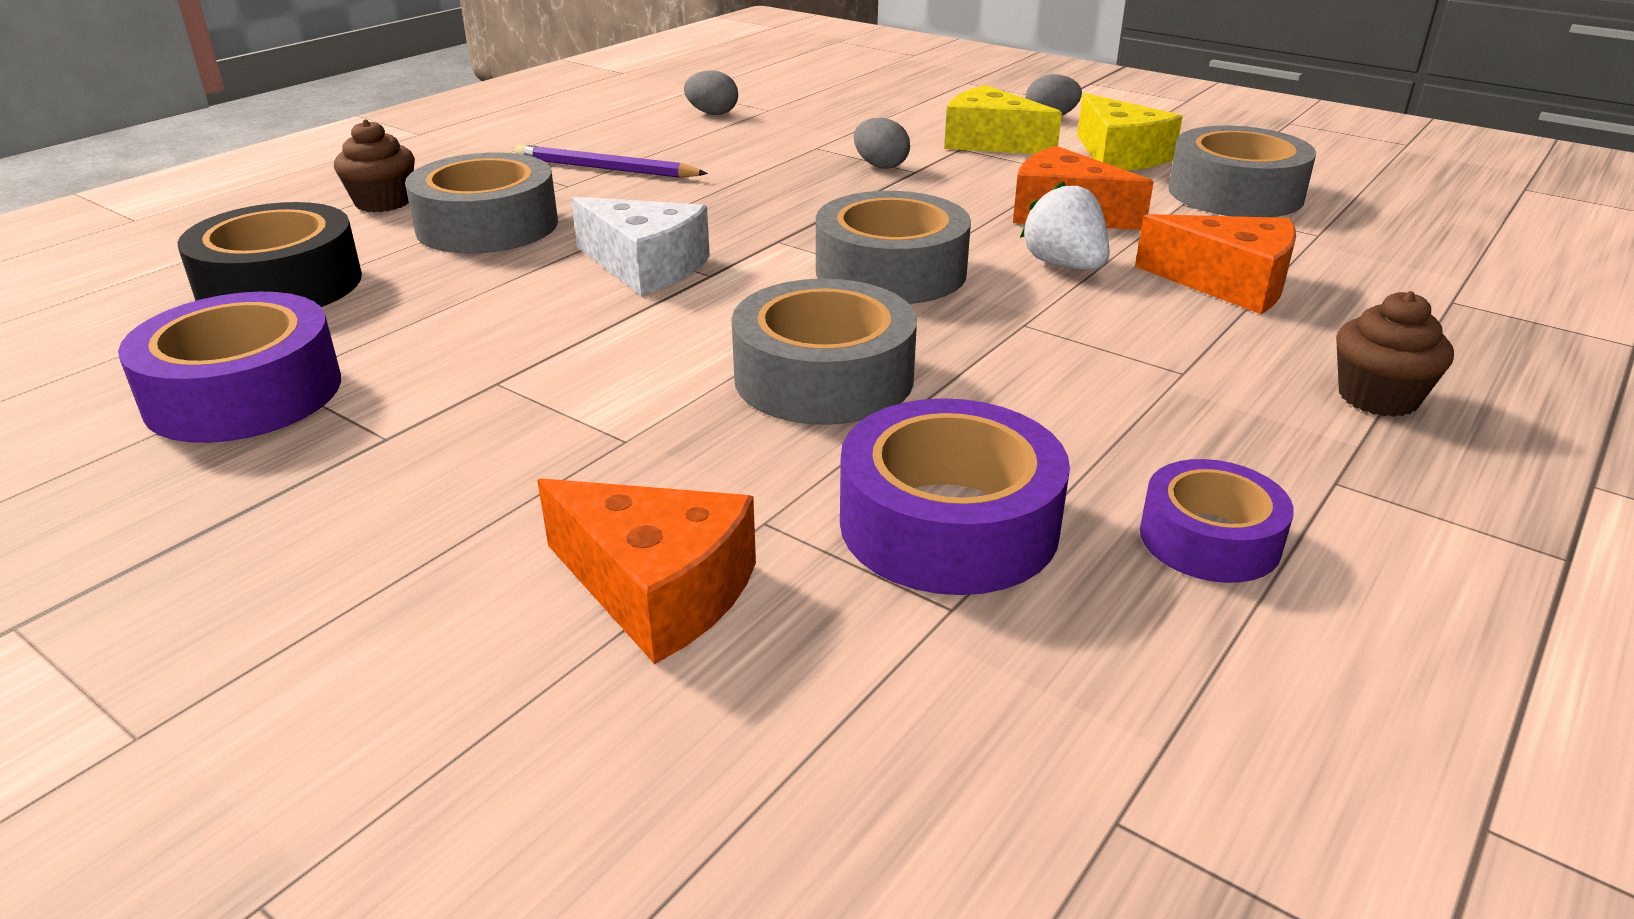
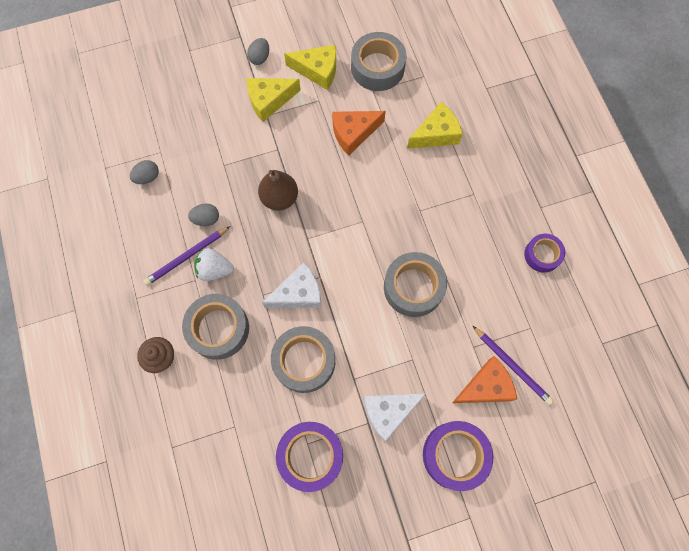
camera: 55 degrees left, 40 degrees up
(280, 285) = (225, 422): black tape -> none
(439, 455) = (388, 412): none -> white cheese
(782, 618) = (512, 365): none -> purple pencil
(824, 197) = (279, 198): none -> brown pear
(880, 166) = (263, 157): grey egg -> grey egg (206, 219)
(891, 271) = (358, 221): grey tape -> grey tape (304, 361)
(948, 523) = (501, 306): purple tape -> purple tape (455, 455)
(1064, 266) = (391, 167): white strawberry -> white strawberry (214, 269)
(1228, 284) = (436, 134): orange cheese -> yellow cheese
(1378, 397) = (516, 161): brown cupcake -> none

